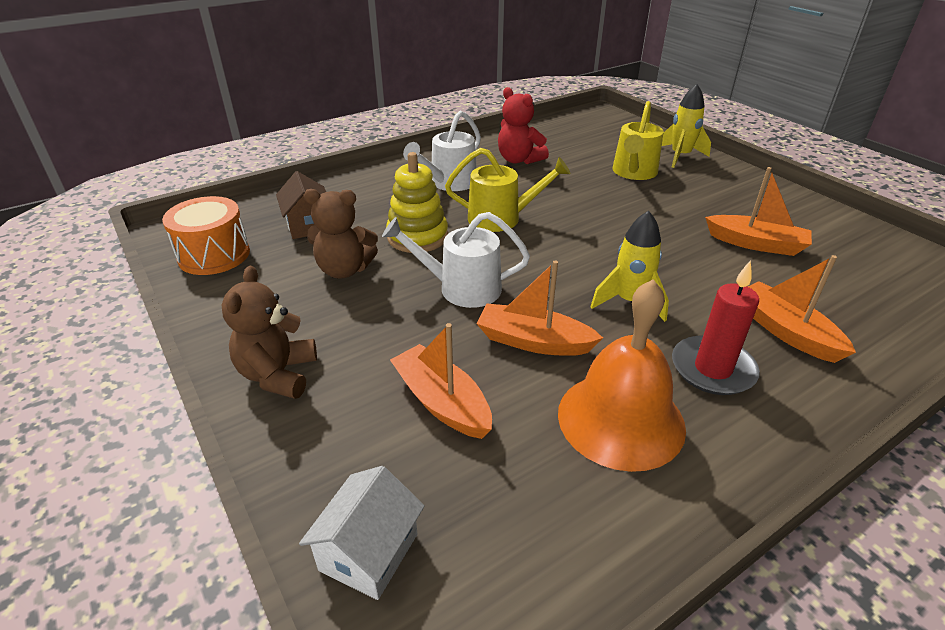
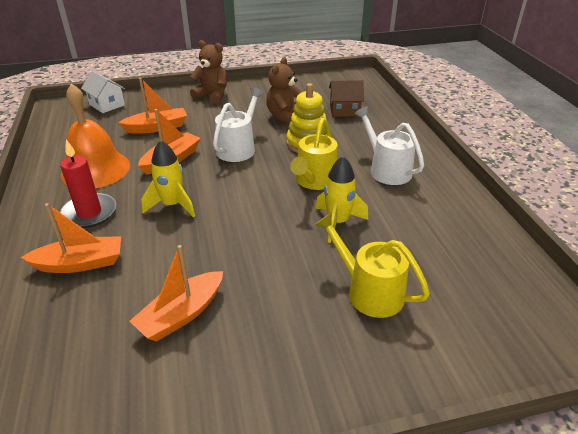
camera: 110 degrees right, 0 degrees up
(214, 255) = (325, 85): orange drum -> none
(519, 160) = (425, 218): red teddy bear -> none
(680, 156) = (403, 360): yellow rocket -> yellow rocket (337, 222)

